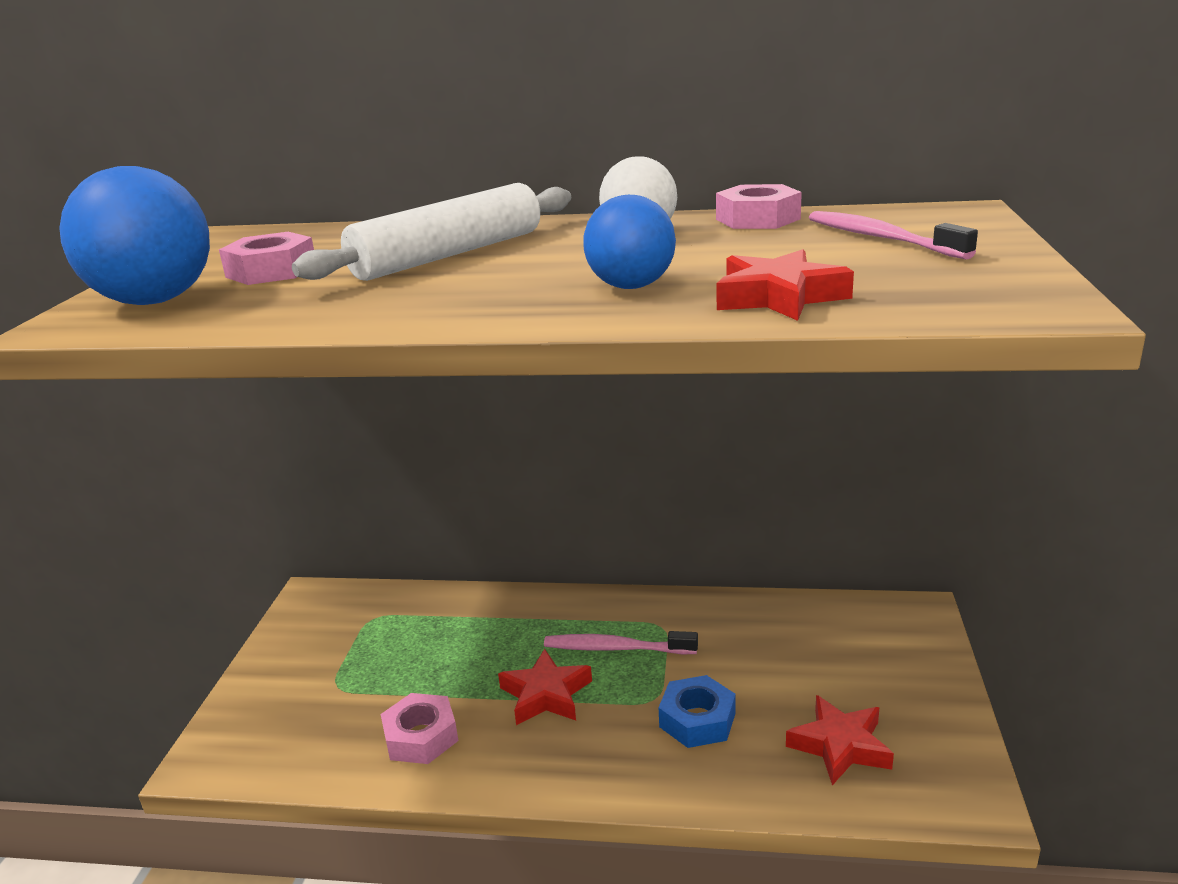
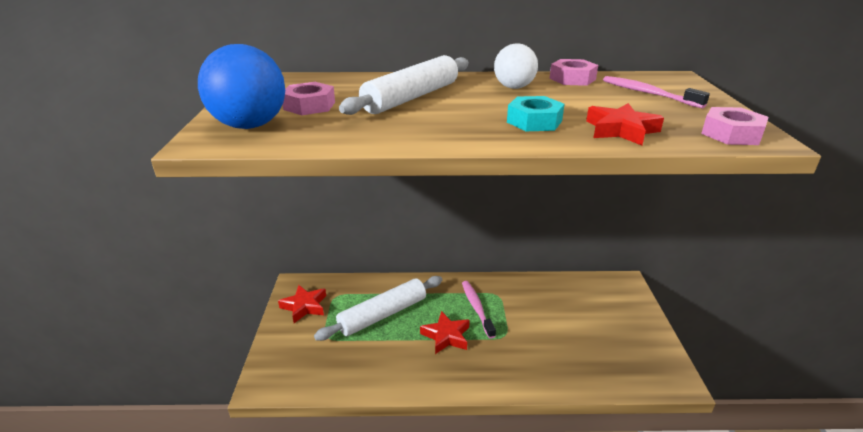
camera: 10 degrees left, 5 degrees up
(421, 737) = (384, 364): pink nut -> pink nut (731, 134)
(444, 652) = (383, 314): none -> white rolling pin
(616, 648) = (477, 308): pink toothbrush -> pink toothbrush turned 75 degrees clockwise
(631, 286) = (534, 121): blue ball -> turquoise nut
(697, 720) = (530, 346): blue nut -> none
(840, 746) = (607, 356): red star -> red star (304, 306)

